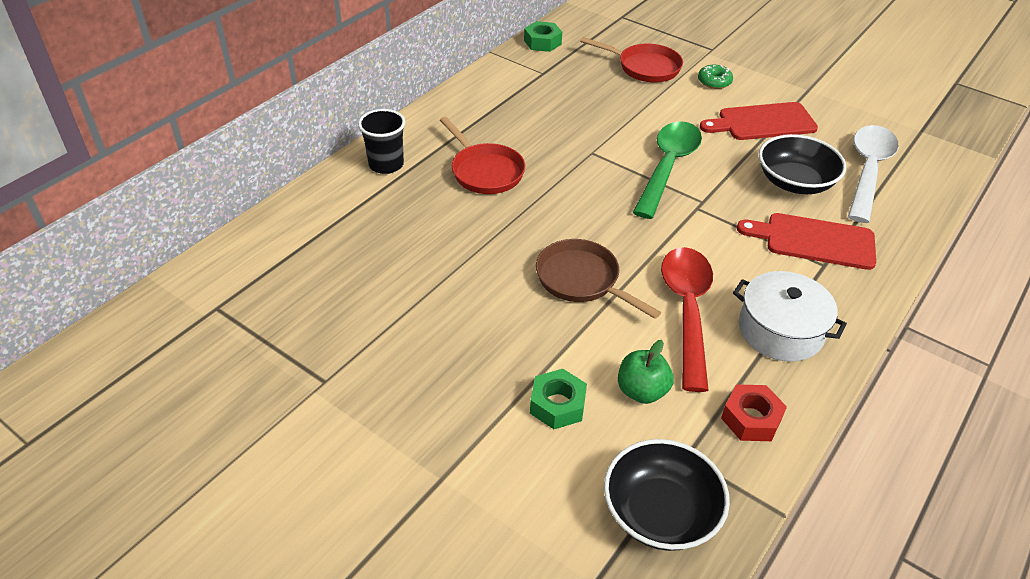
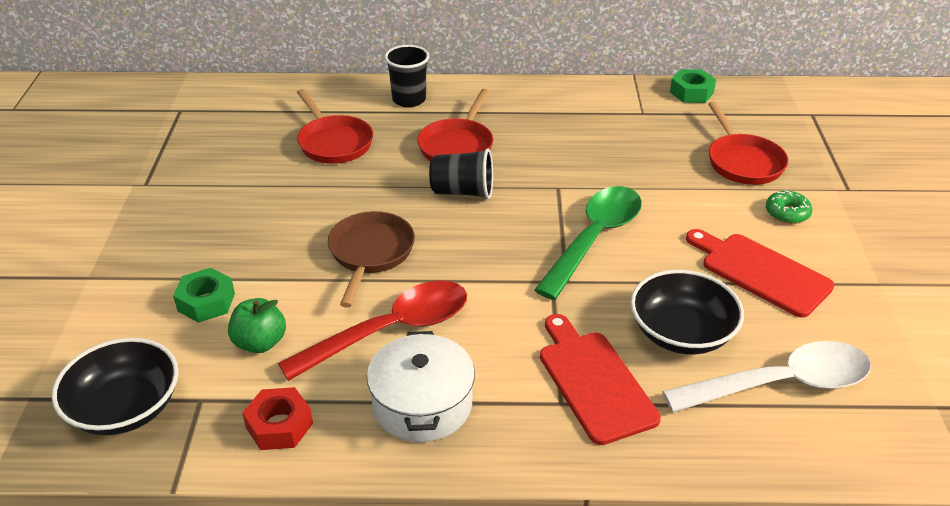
camera: 55 degrees right, 5 degrees down
(400, 233) = (333, 142): none -> red pan
(550, 197) = (463, 192): none -> black cup
(667, 167) = (594, 239): green spoon -> green spoon turned 45 degrees counterclockwise

